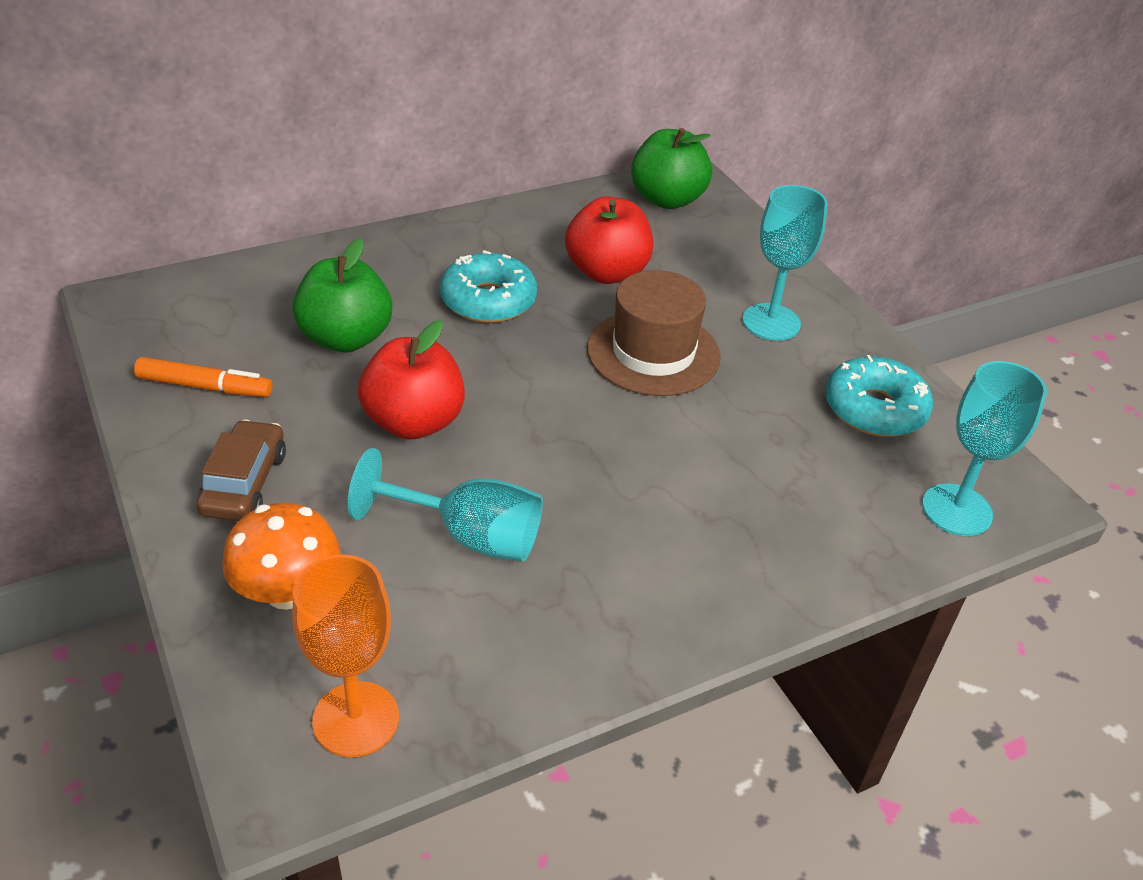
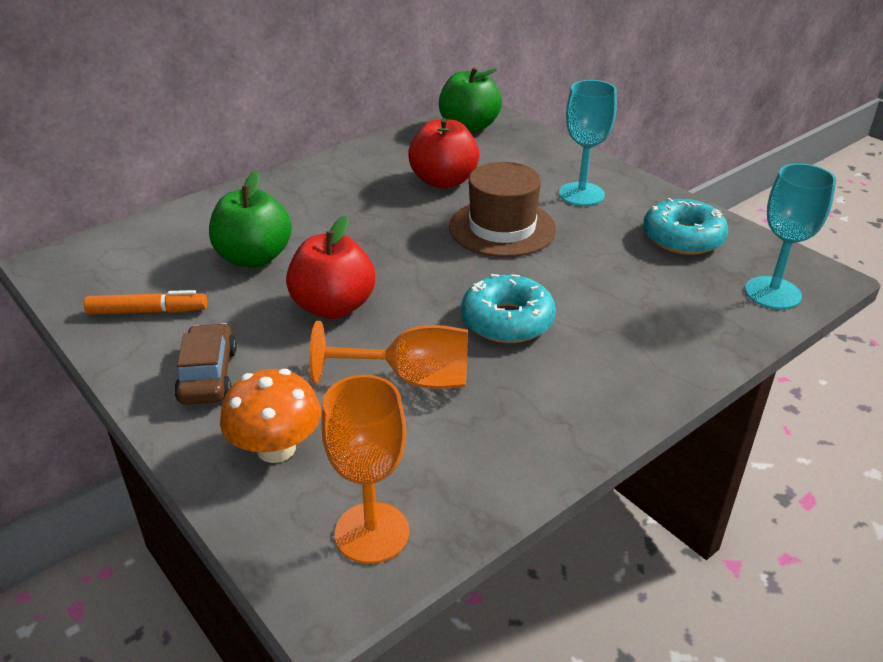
camera: 10 degrees left, 5 degrees down
(468, 536) = (411, 379): turquoise goblet -> orange goblet
(488, 300) = (359, 214): turquoise donut -> turquoise donut (507, 321)

